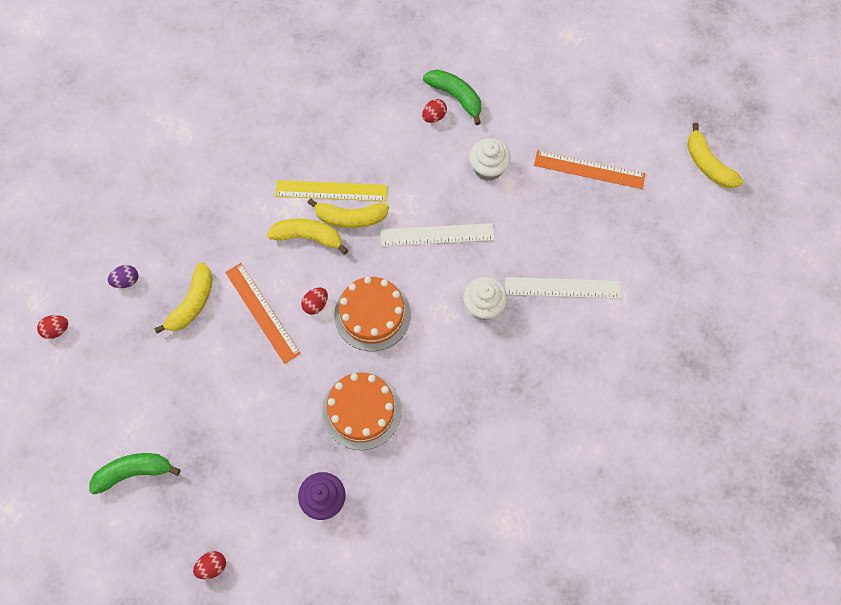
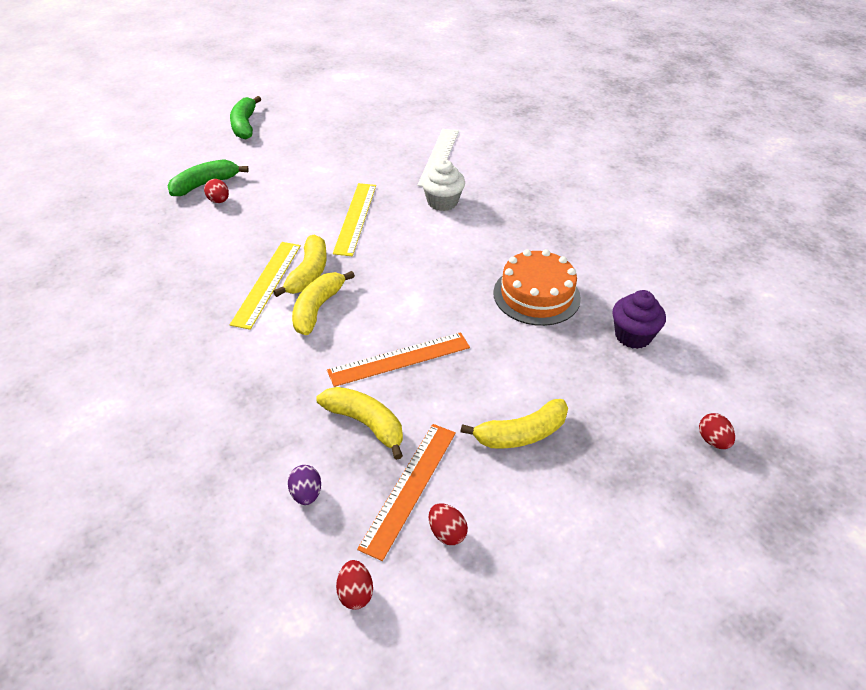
camera: 80 degrees left, 25 degrees down
(134, 472) = (590, 511): green banana -> green banana (244, 125)
(316, 304) = (404, 313): red egg -> red egg (446, 533)
(372, 314) = (429, 273): orange cake -> none
(437, 234) = (355, 218): white ruler -> yellow ruler
(488, 168) = (297, 177): white cupcake -> none
(589, 170) = (328, 126): orange ruler -> orange ruler (409, 488)
(708, 164) = (353, 75): yellow banana -> yellow banana (521, 434)

